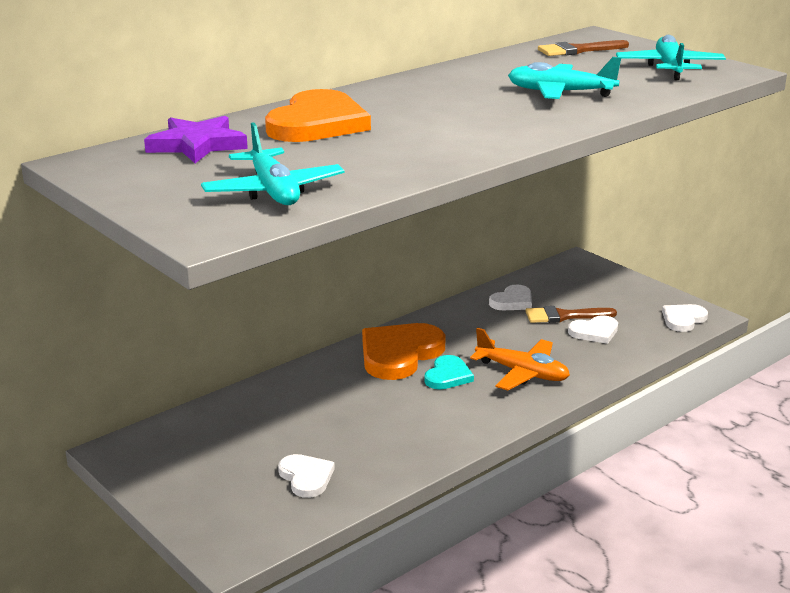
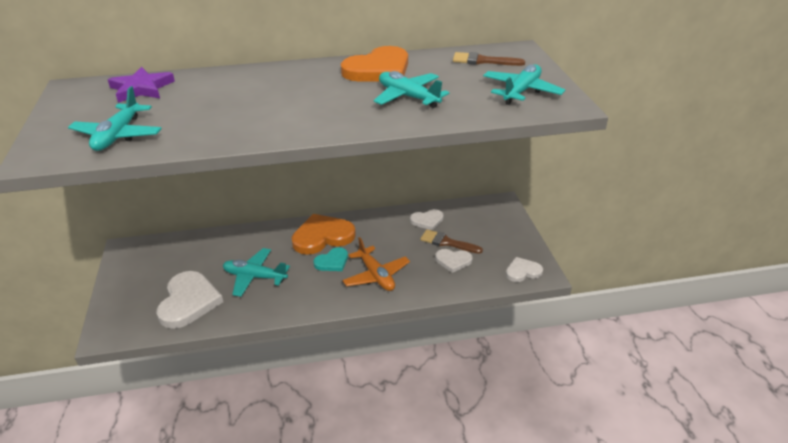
camera: 30 degrees right, 10 degrees up
(306, 477) = (188, 301): white heart -> white heart, size x1.82
(317, 123) = (226, 87): orange heart -> orange heart (378, 69)
(364, 422) = (255, 277): none -> turquoise plane

